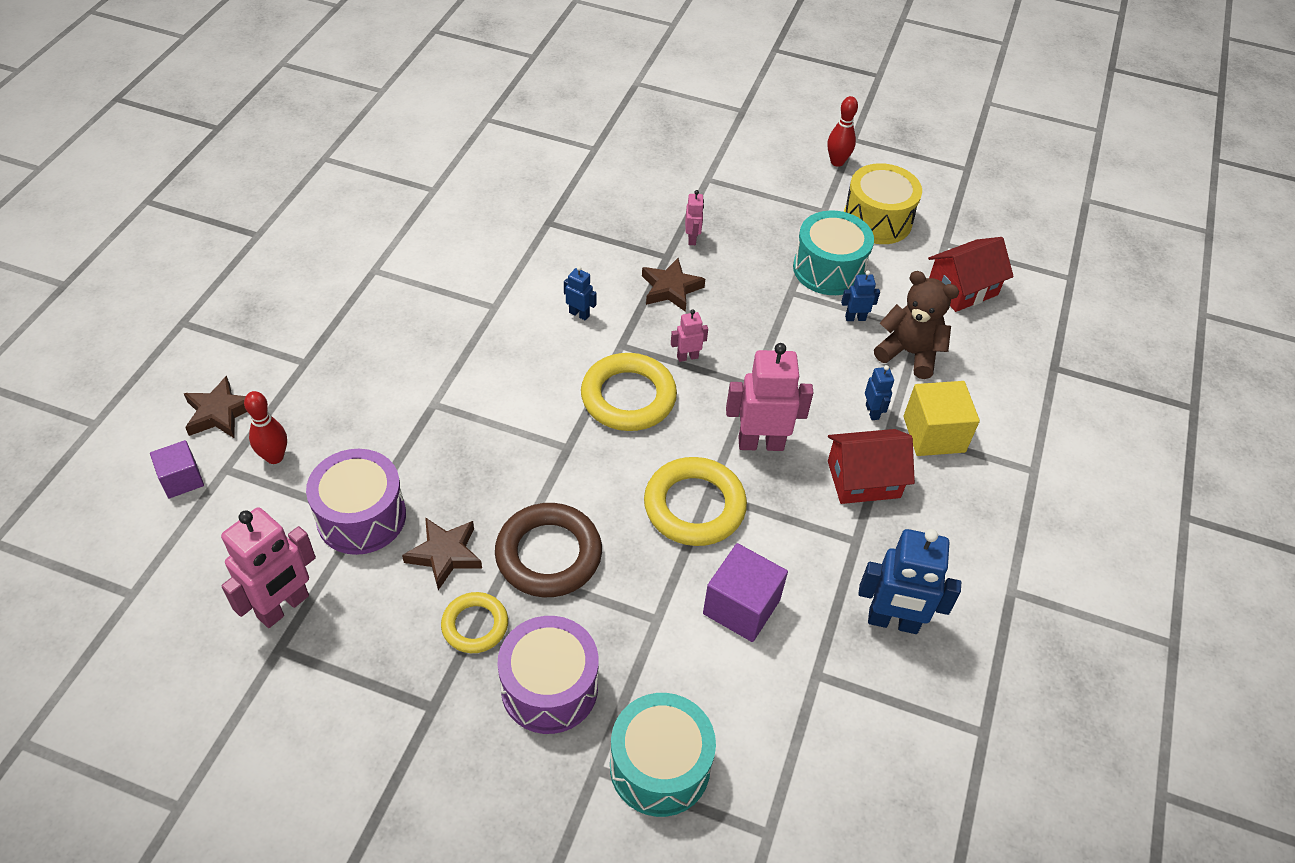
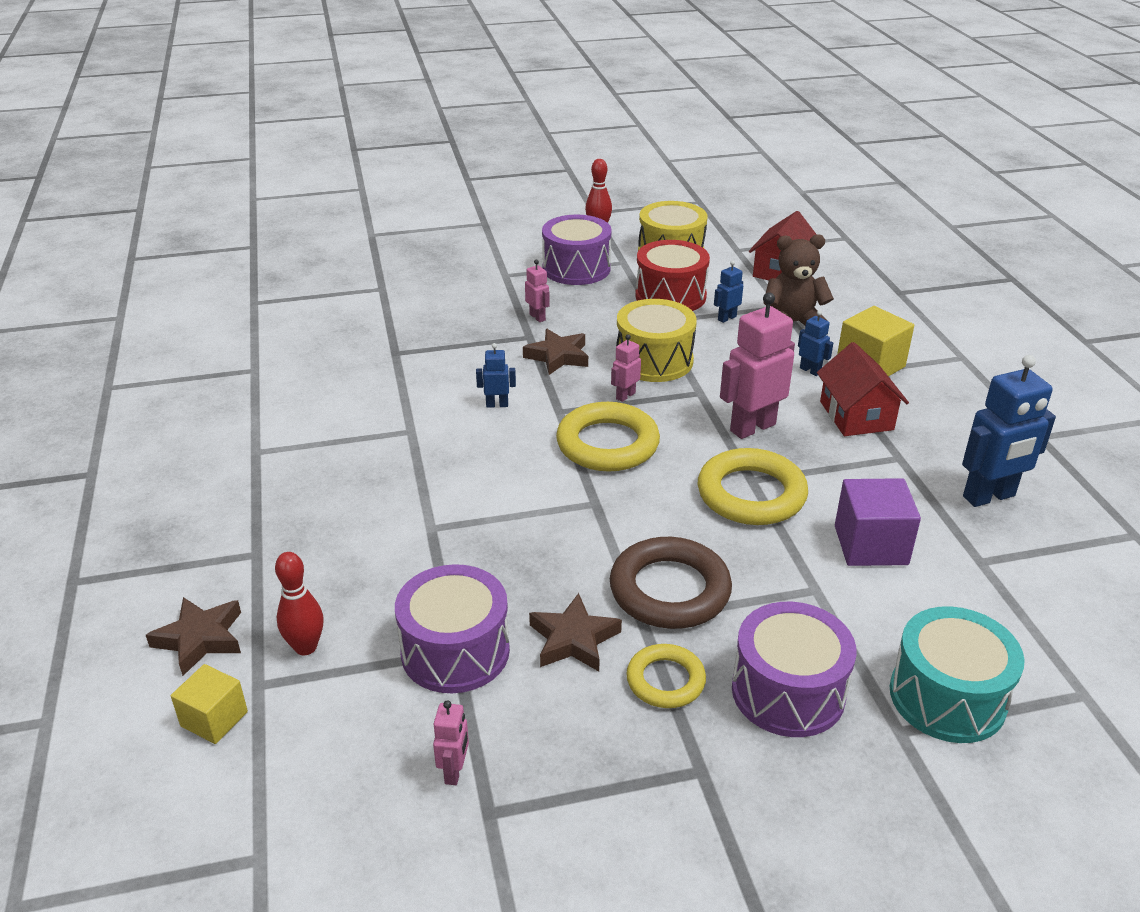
camera: 30 degrees left, 15 degrees down
(182, 479) = (214, 719): purple cube -> yellow cube
(284, 607) = (454, 772): pink robot -> pink robot, size x0.49
(746, 332) = (654, 360): none -> yellow drum
(775, 199) = (576, 268): none -> purple drum
(829, 269) = (670, 296): turquoise drum -> red drum
(863, 479) = (856, 415): red house -> red house turned 60 degrees counterclockwise

